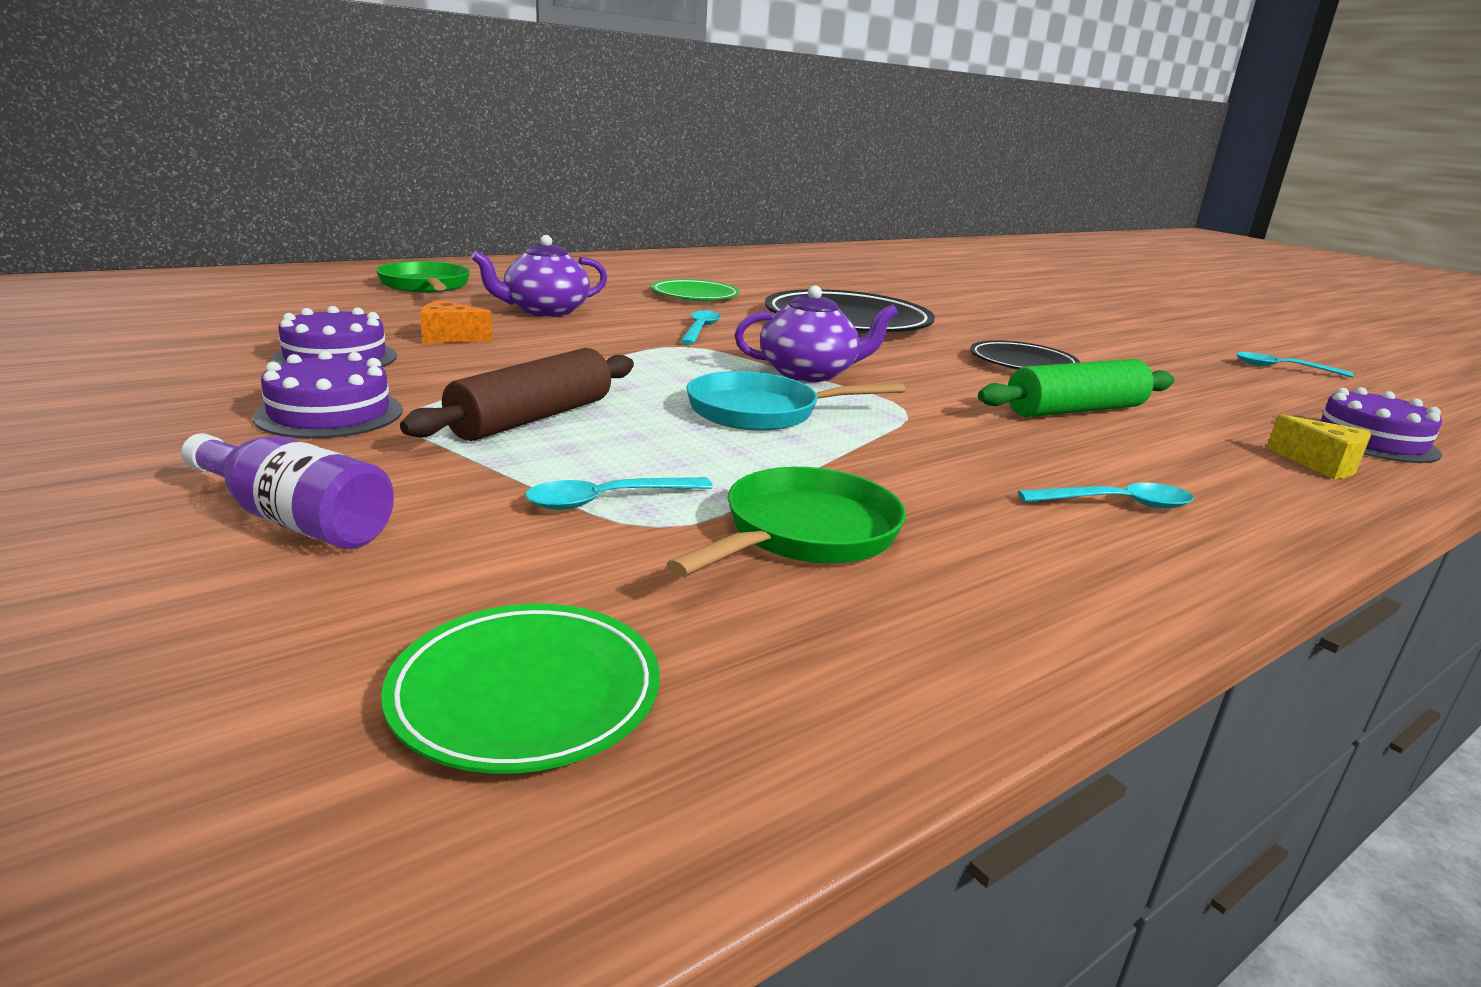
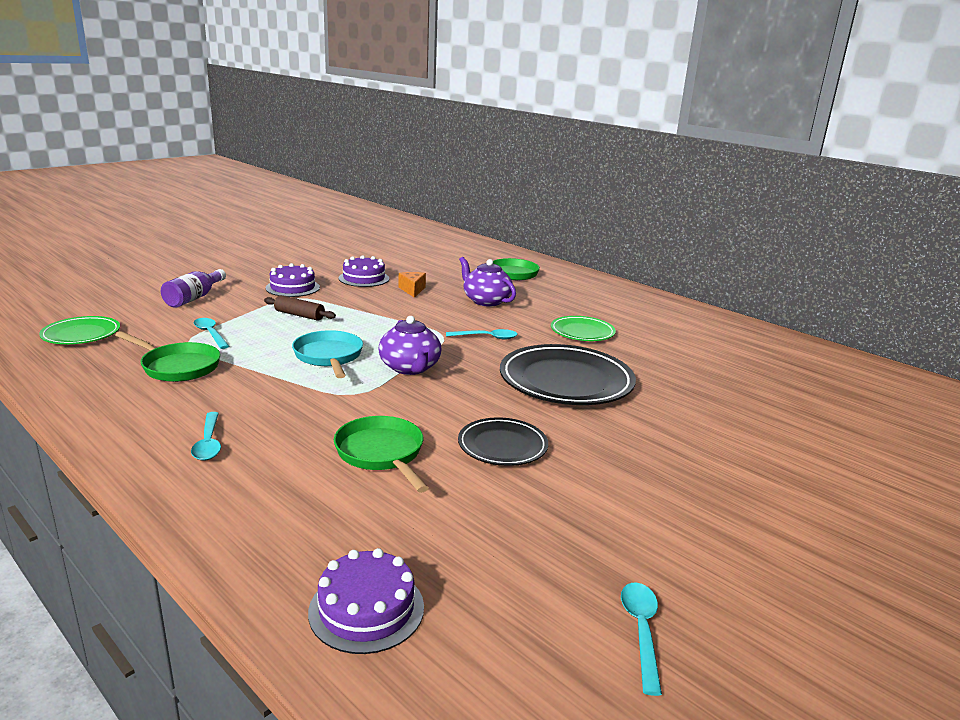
camera: 80 degrees right, 0 degrees up
(532, 418) = (299, 315): brown rolling pin -> brown rolling pin, size x0.66
(1075, 410) = (381, 454): green rolling pin -> green pan
(1321, 464) = (290, 550): yellow cheese -> none

